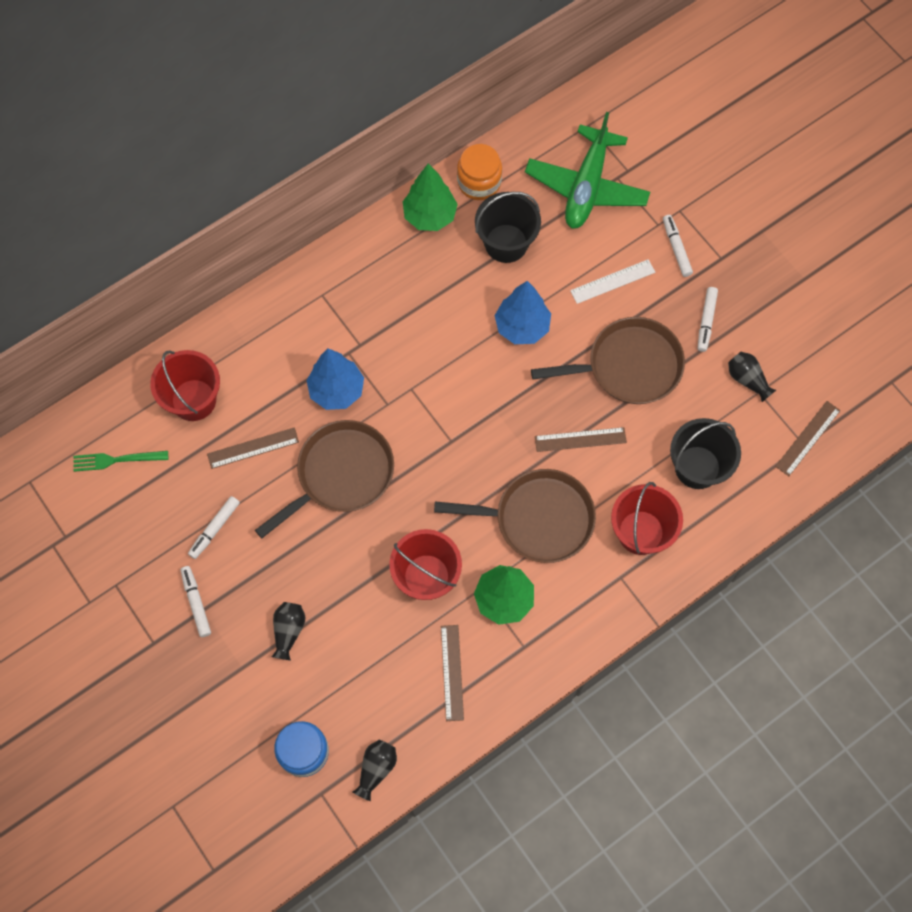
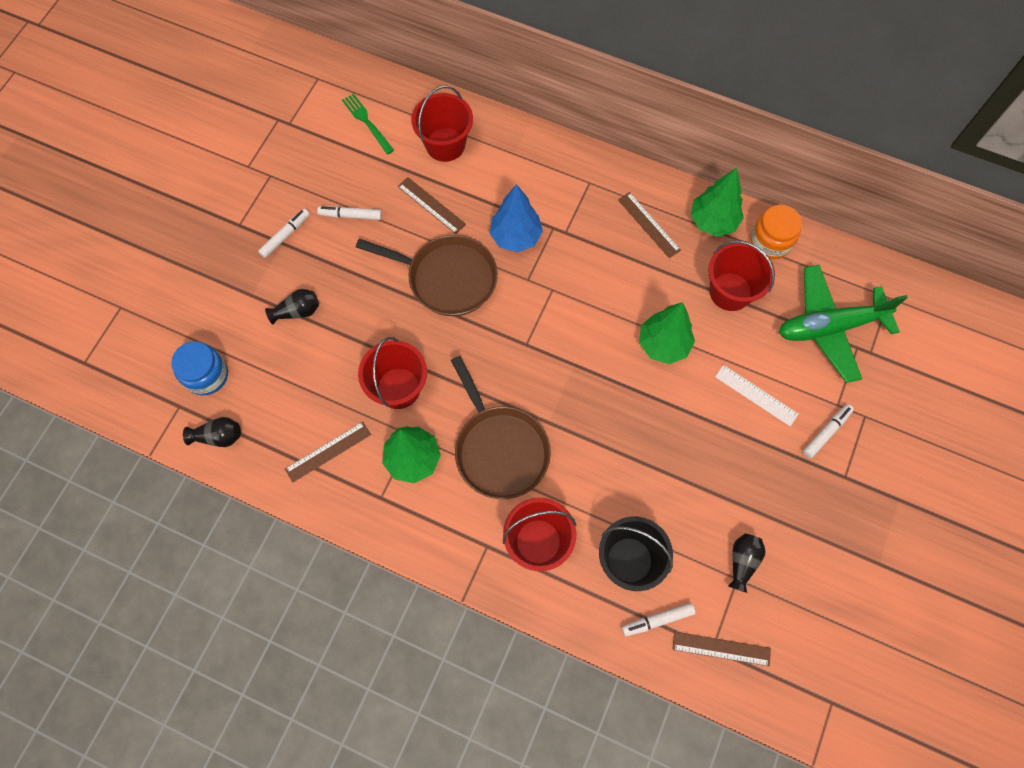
camera: 60 degrees right, 0 degrees up
(506, 243) = (730, 292): black bucket -> red bucket
(522, 327) = (663, 344): blue tree -> green tree
(580, 439) = (592, 445): brown ruler -> brown ruler (649, 224)
(629, 366) = (686, 451): brown pan -> none
(706, 321) = (774, 495): white marker -> white marker (657, 620)

